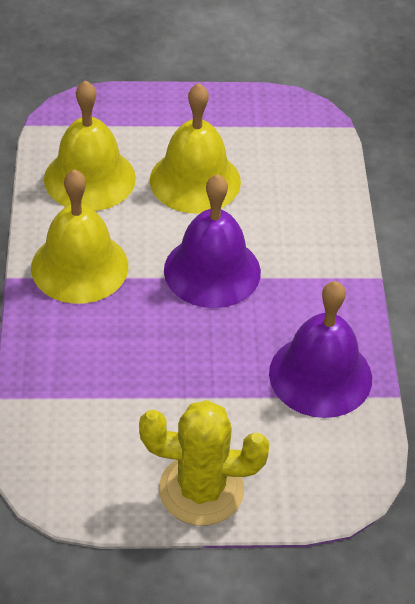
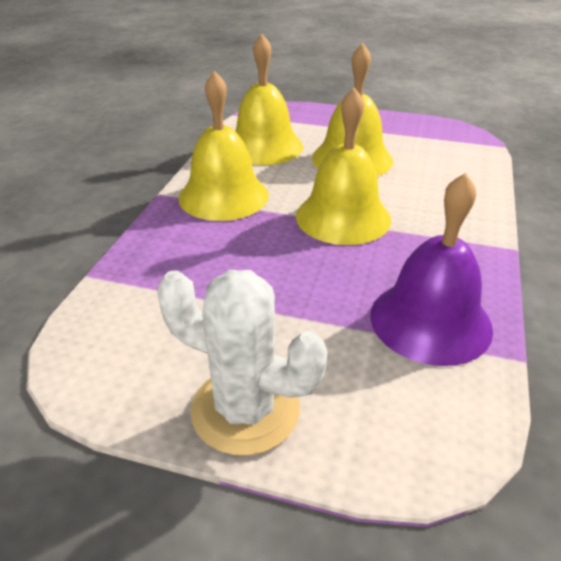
camera: 20 degrees right, 10 degrees down
(201, 490) = (245, 410): yellow cactus -> white cactus
(212, 271) = (343, 217): purple bell -> yellow bell

